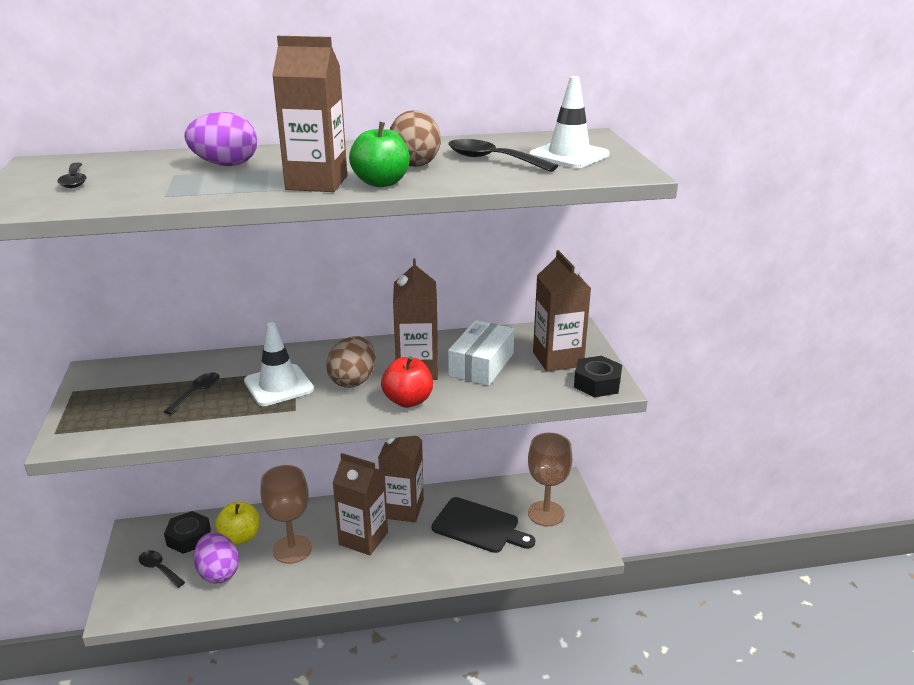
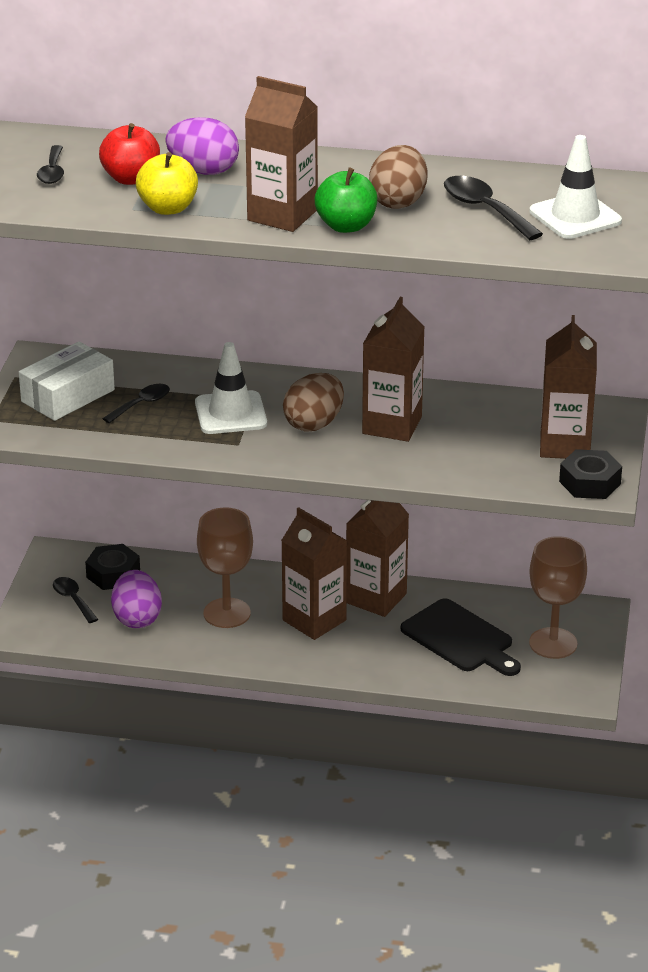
camera: 20 degrees right, 5 degrees up
(240, 537) = (171, 587): yellow apple -> yellow apple (168, 208)
(408, 401) = (363, 459): red apple -> red apple (131, 178)
(481, 365) = (469, 434): white box -> white box (68, 396)

